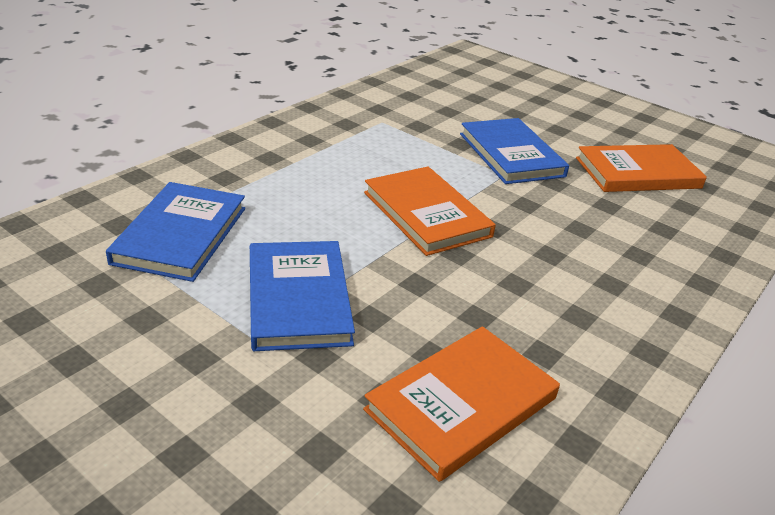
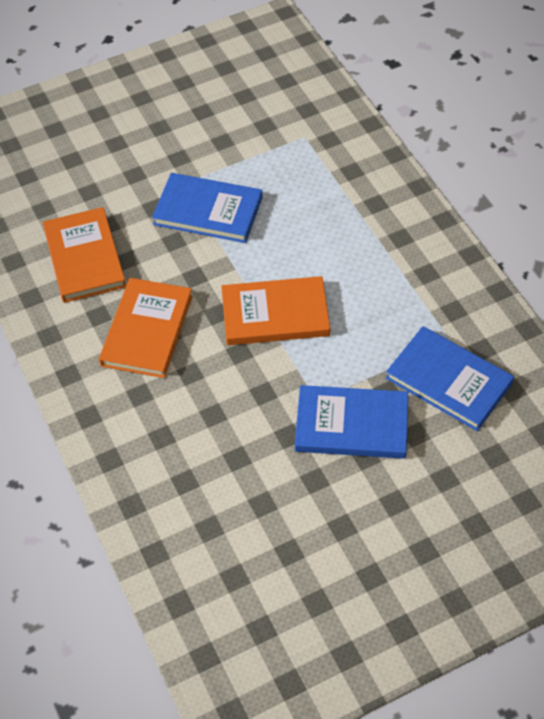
camera: 120 degrees right, 20 degrees up
(180, 235) = (303, 167): blue book -> blue book (449, 381)
(637, 173) = (280, 525): orange book -> orange book (147, 330)

